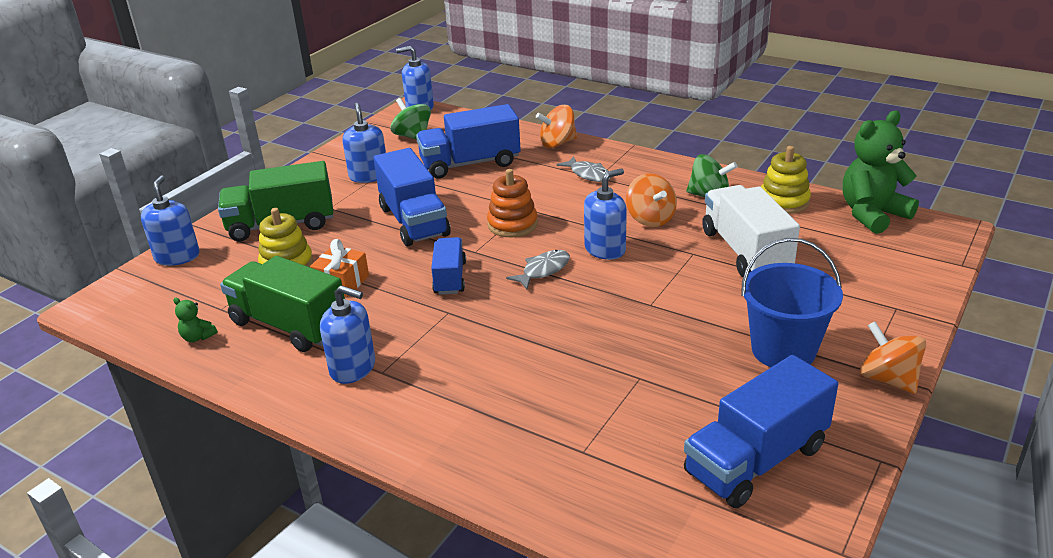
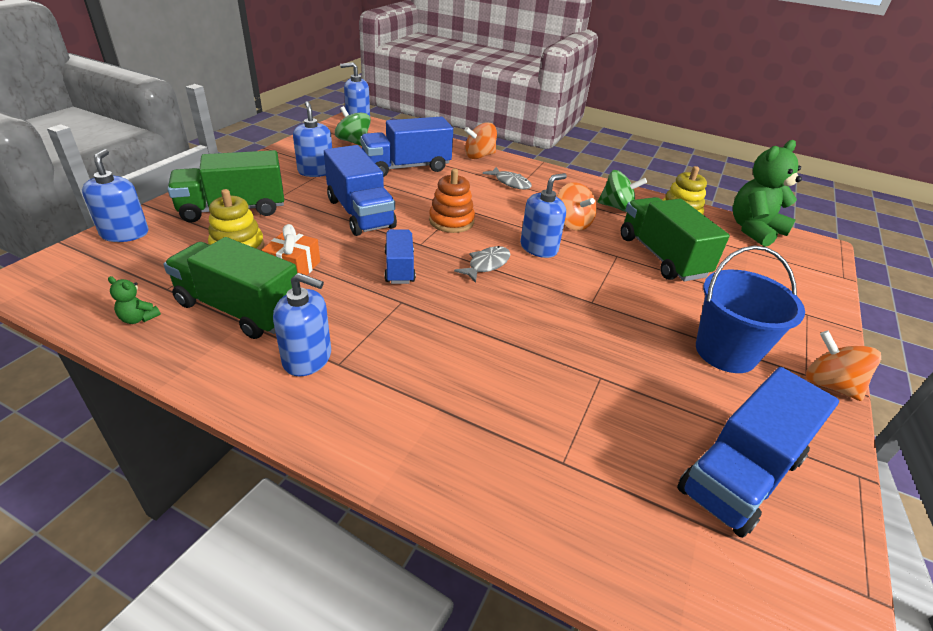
camera: 10 degrees left, 5 degrees up
(745, 252) = (661, 256): white truck -> green truck

